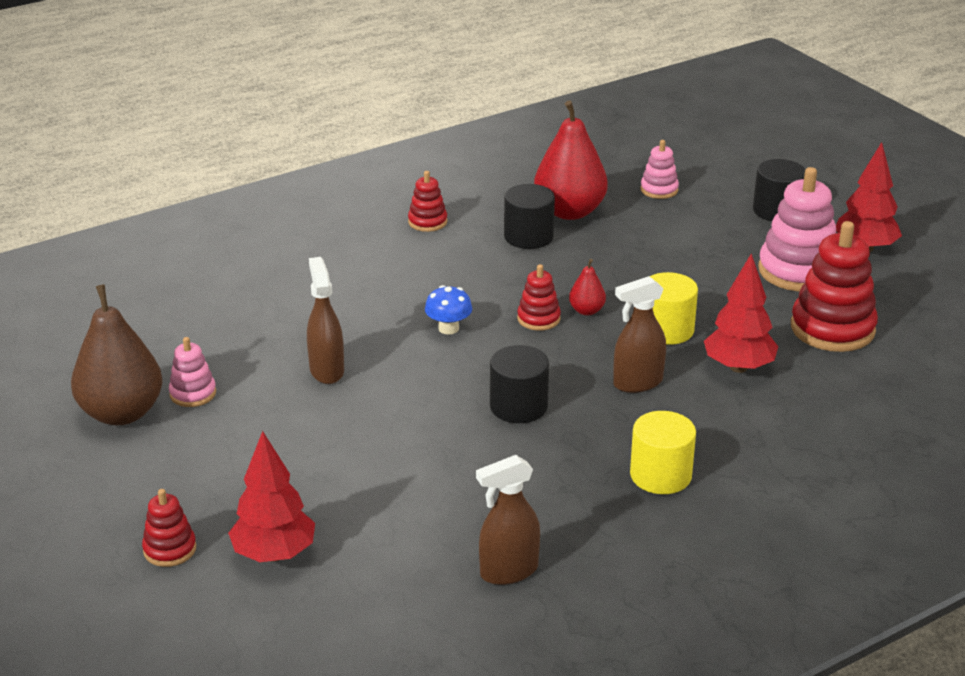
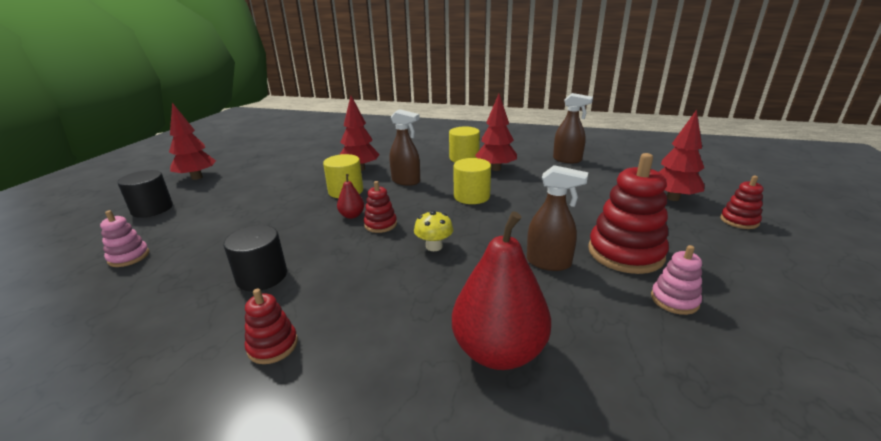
camera: 130 degrees left, 5 degrees down
(121, 413) = (756, 317): brown pear -> none
(326, 370) = (549, 263): brown spray bottle -> brown spray bottle turned 105 degrees counterclockwise
(448, 328) = (434, 246): blue mushroom -> yellow mushroom
(518, 406) = (471, 196): black cylinder -> yellow cylinder
(569, 211) = (197, 278): red pear -> red pear (498, 351)
(576, 478) = (496, 169): none -> red tree
(798, 271) = (241, 183): pink stacking toy -> none
(832, 329) = (299, 163): red stacking toy -> red stacking toy (625, 253)

